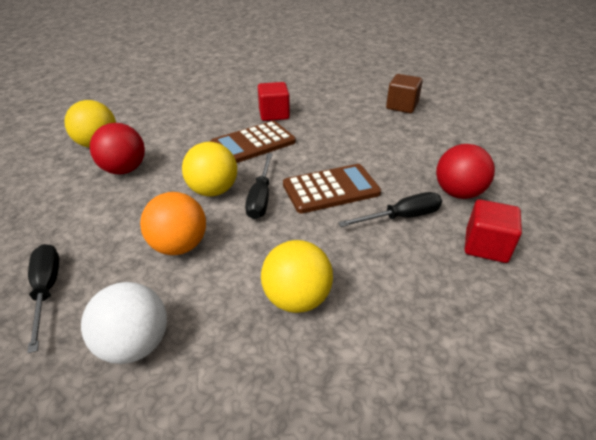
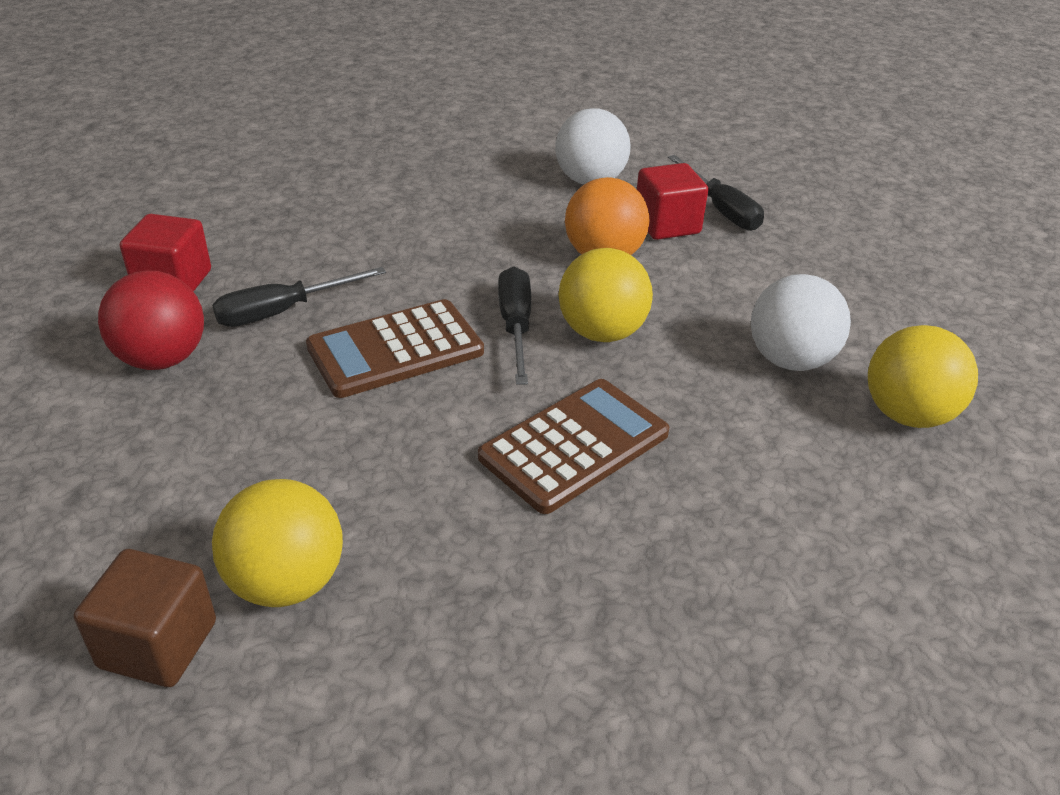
camera: 170 degrees right, 0 degrees up
(124, 170) = (790, 360): red ball -> white ball
(274, 114) = (557, 559): red cube -> red cube (667, 225)
(297, 299) = (437, 218): yellow ball -> yellow ball (286, 582)

